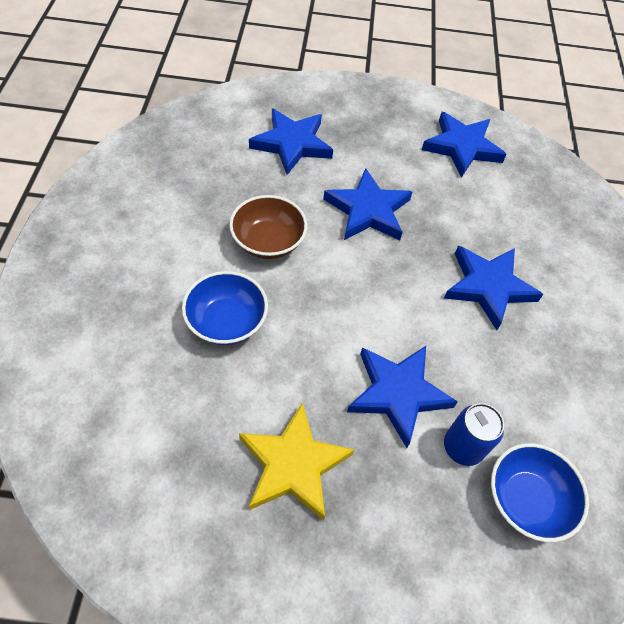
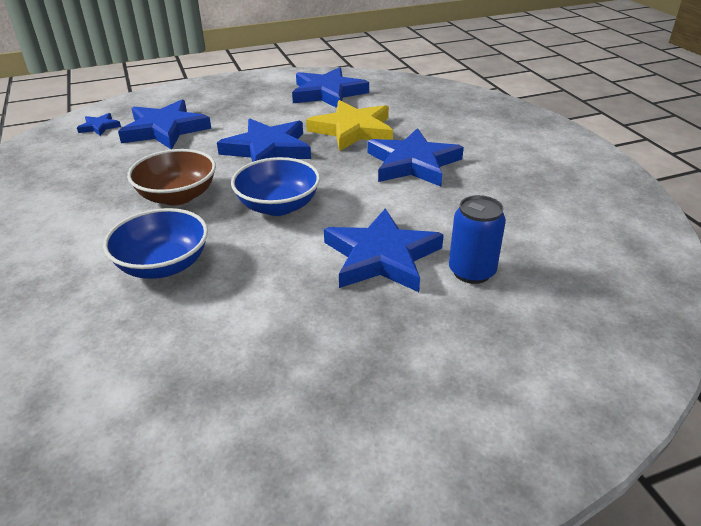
camera: 20 degrees left, 20 degrees down
(239, 117) = (99, 127): none -> blue star
(293, 465) = (308, 350): yellow star -> yellow star (353, 130)
(526, 499) = (558, 286): blue bowl -> blue bowl (278, 206)

